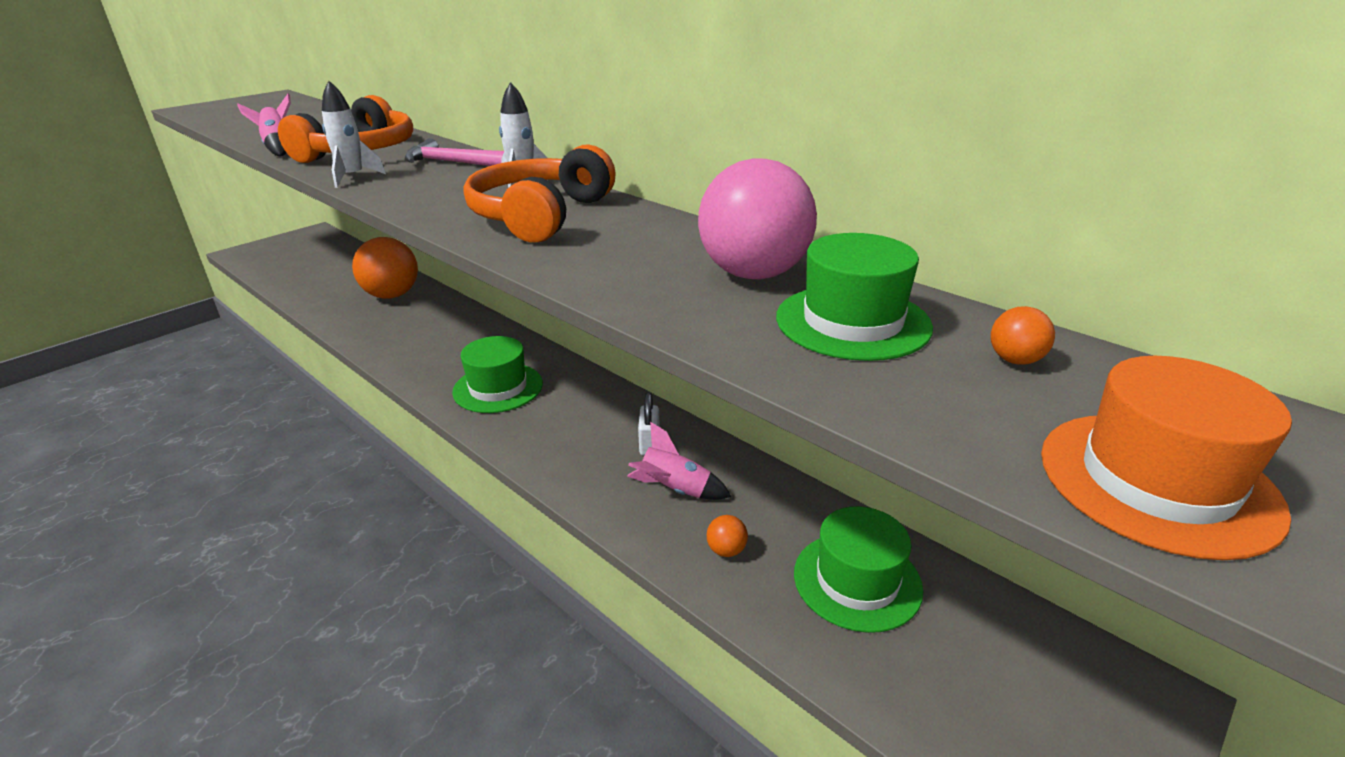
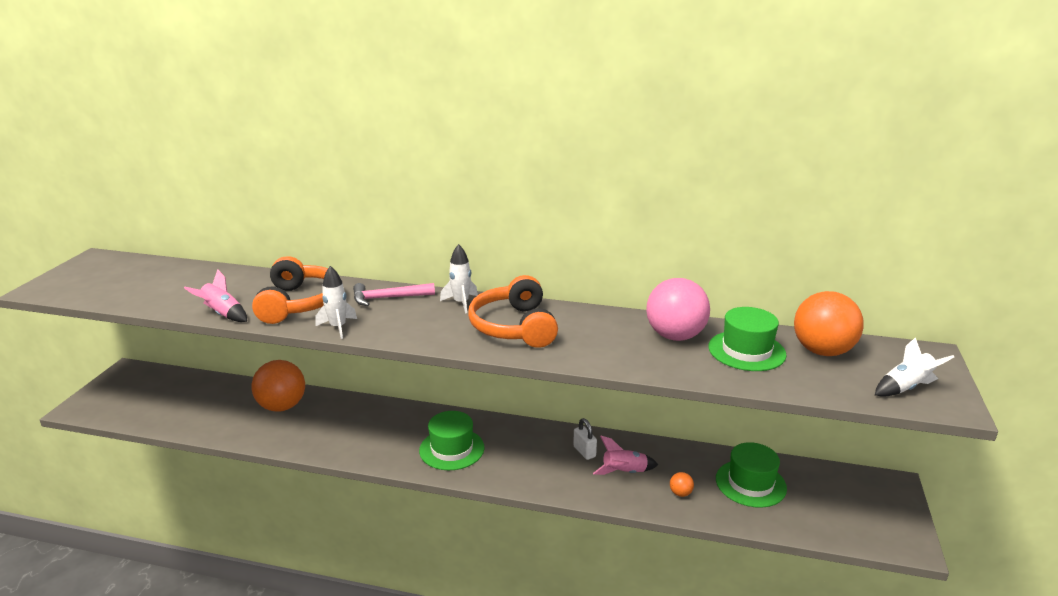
camera: 30 degrees left, 5 degrees down
(1015, 360) = (822, 351): orange ball -> orange ball, size x2.48
(1157, 481) = (906, 387): orange hat -> white rocket

